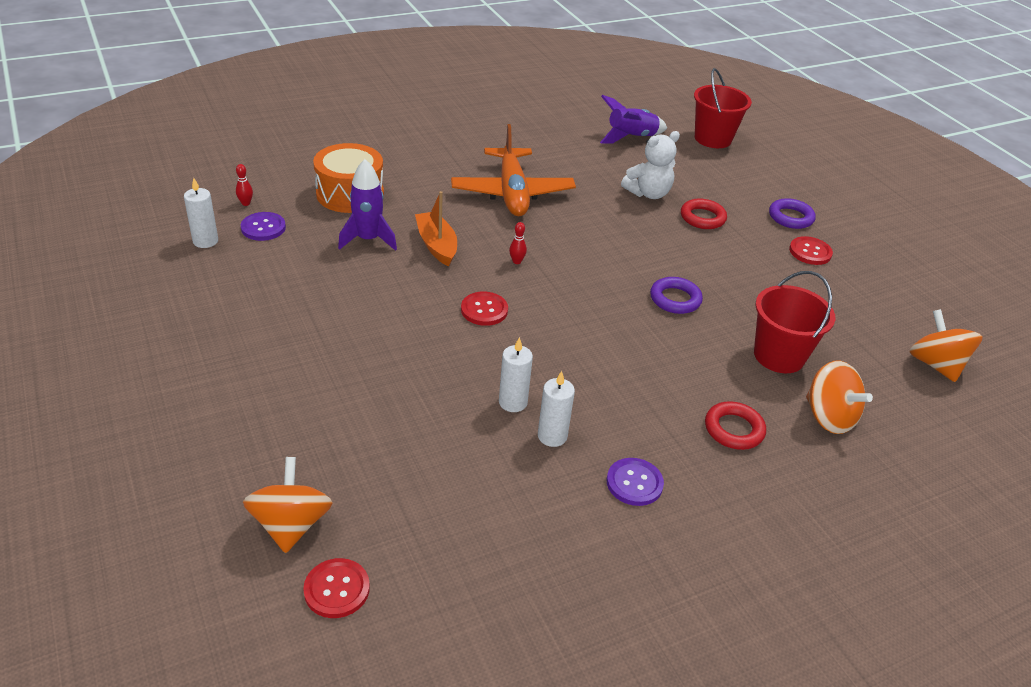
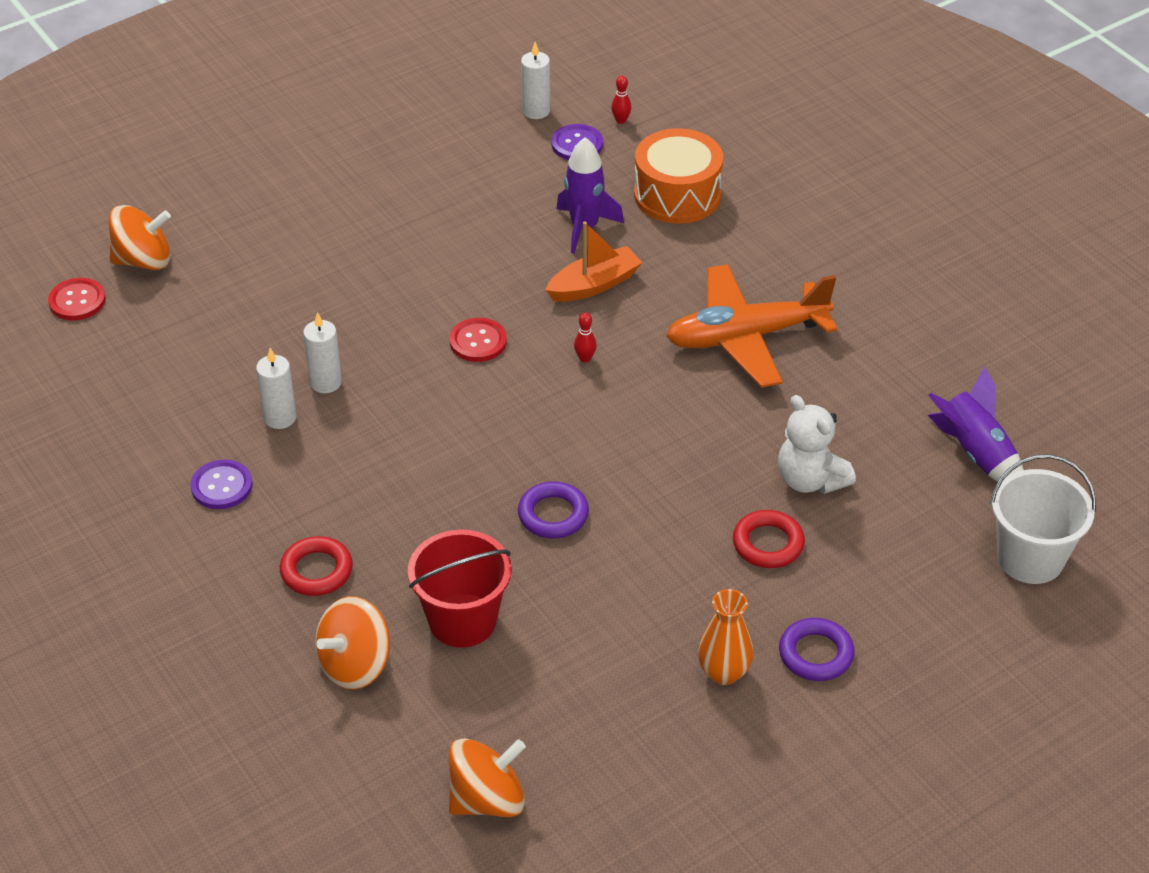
camera: 85 degrees right, 5 degrees up
(713, 139) = (1030, 558): red bucket -> white bucket
(810, 252) = (724, 673): red button -> orange vase

